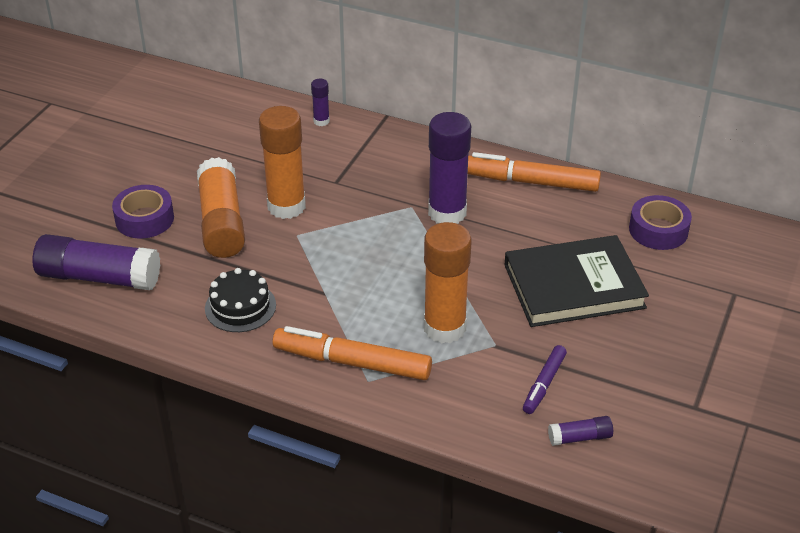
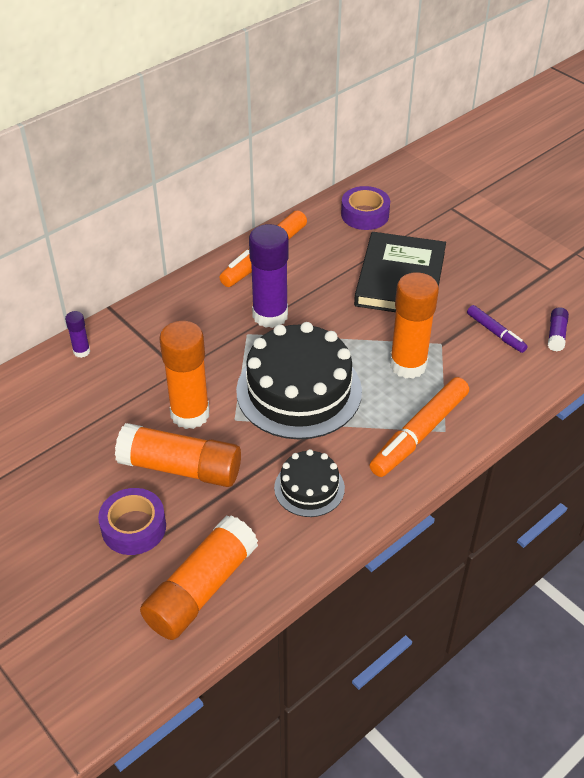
camera: 65 degrees left, 5 degrees up
(99, 277) = (201, 589): purple glue stick -> orange glue stick
(358, 263) = (299, 391): none -> black cake

